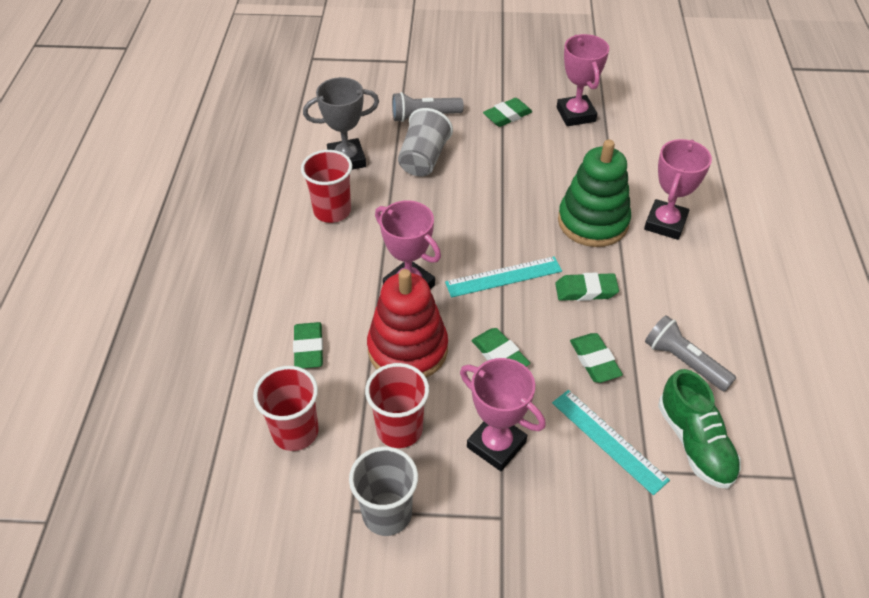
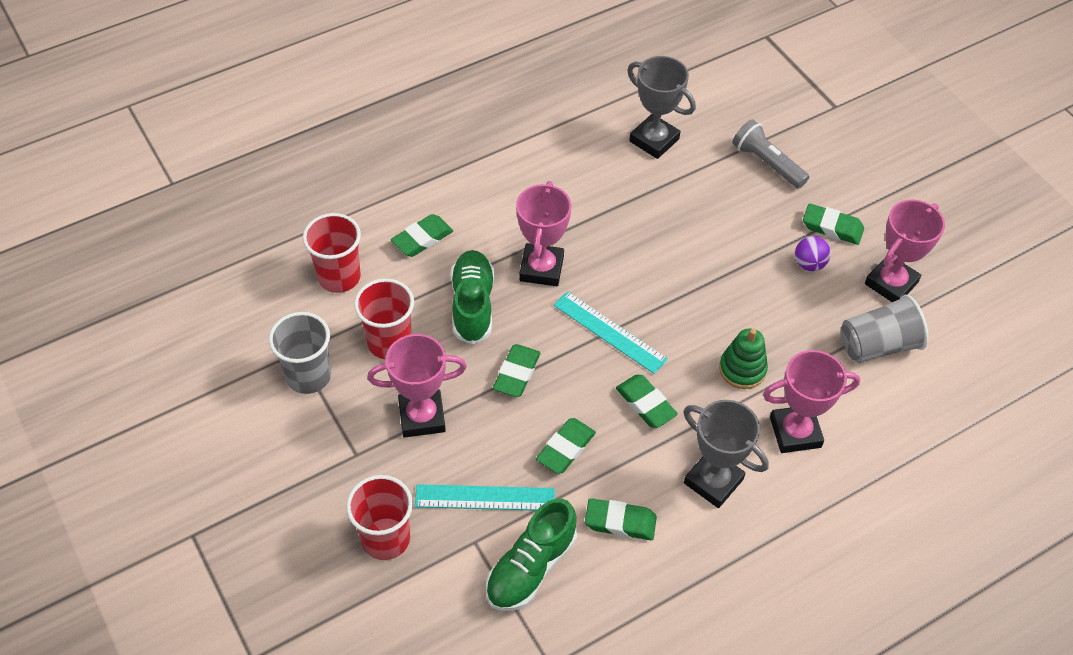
camera: 55 degrees right, 5 degrees up
(332, 211) = (582, 167): red cup -> red cup (385, 538)
(408, 349) = (472, 305): red stacking toy -> green shoe
(423, 159) = (707, 195): grey cup -> grey cup (878, 345)
(496, 444) = (422, 417): pink trophy -> pink trophy turned 75 degrees clockwise
(528, 142) = (809, 264): none -> purple ball
(593, 222) = (742, 369): green stacking toy -> green stacking toy, size x0.57
(608, 440) = (485, 498): turquoise ruler -> turquoise ruler turned 75 degrees clockwise
(680, 288) = (713, 481): none -> grey trophy
(684, 362) = (620, 522): grey flashlight -> green eraser

